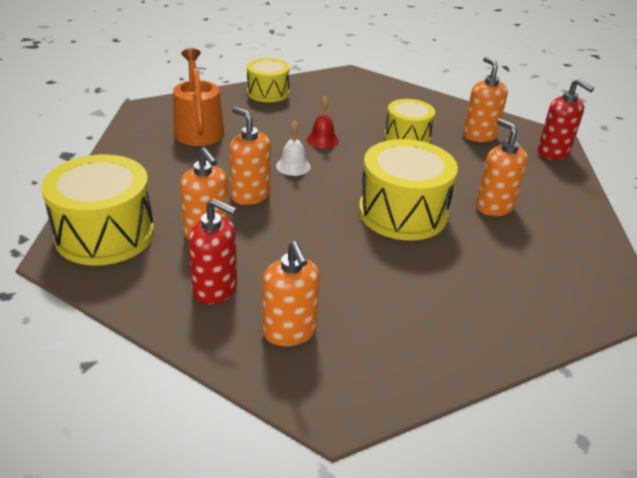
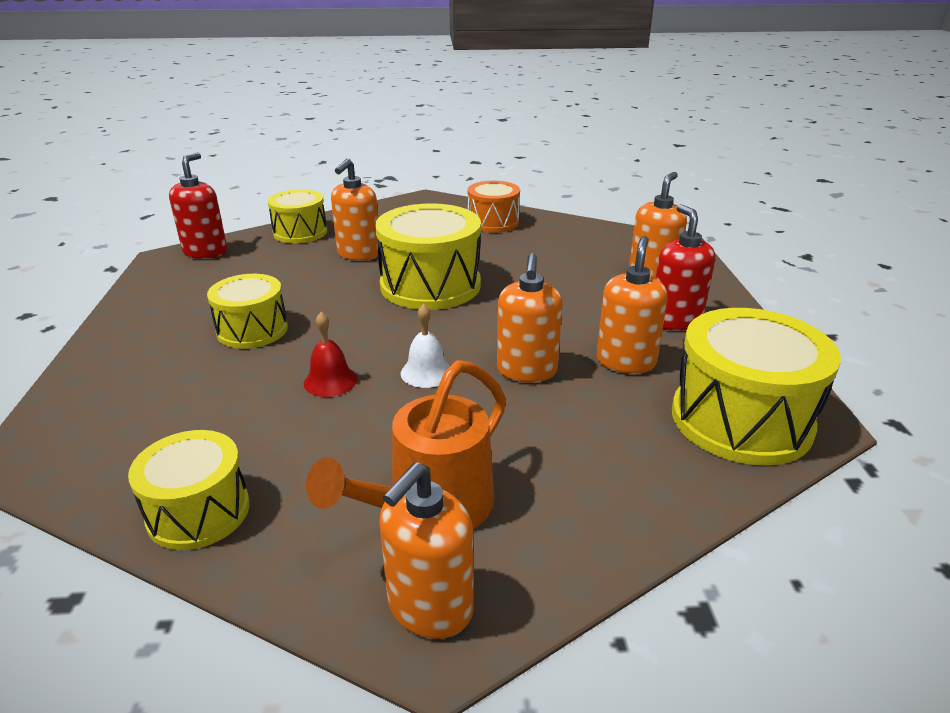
camera: 125 degrees left, 5 degrees down
(479, 135) = (199, 292): orange soap dispenser -> orange soap dispenser (429, 608)
(514, 310) = (493, 222): none -> orange drum
(568, 198) = (300, 232): none -> yellow drum

